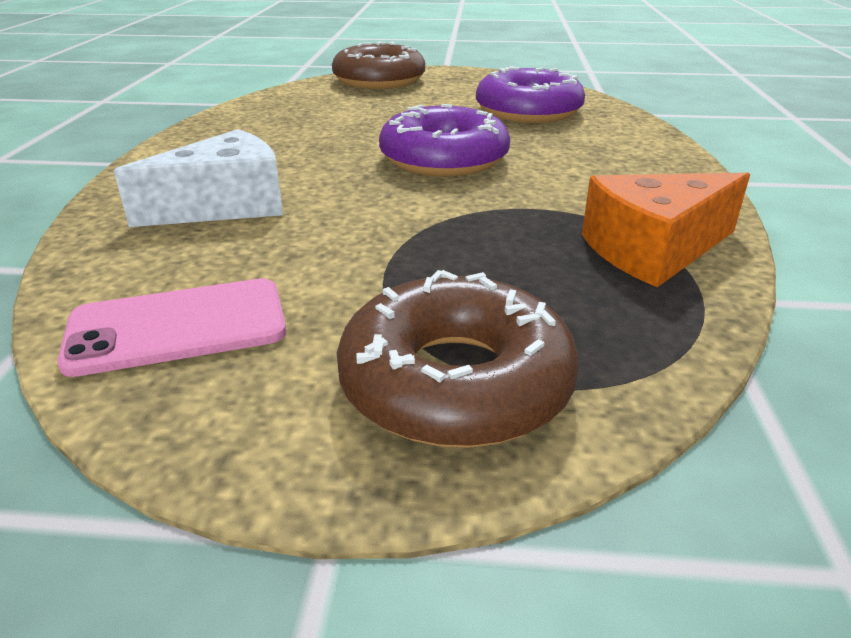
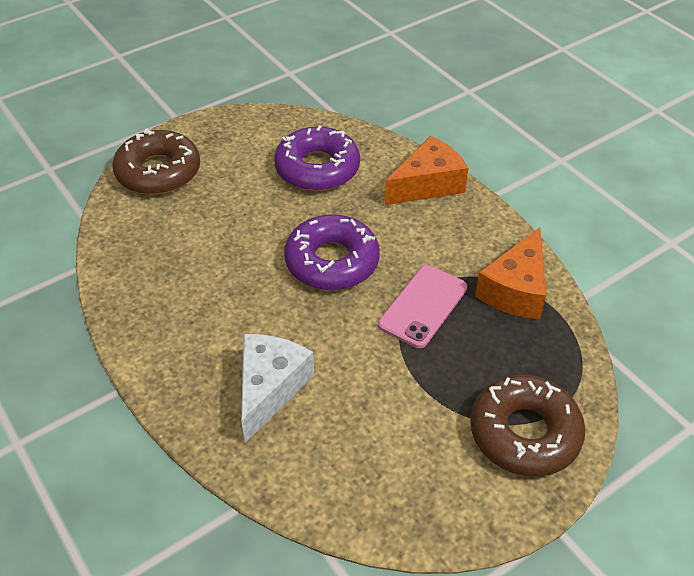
camera: 40 degrees left, 15 degrees up
(178, 327) = (382, 486): pink phone -> pink phone (423, 306)
(644, 149) = (428, 184): none -> orange cheese

